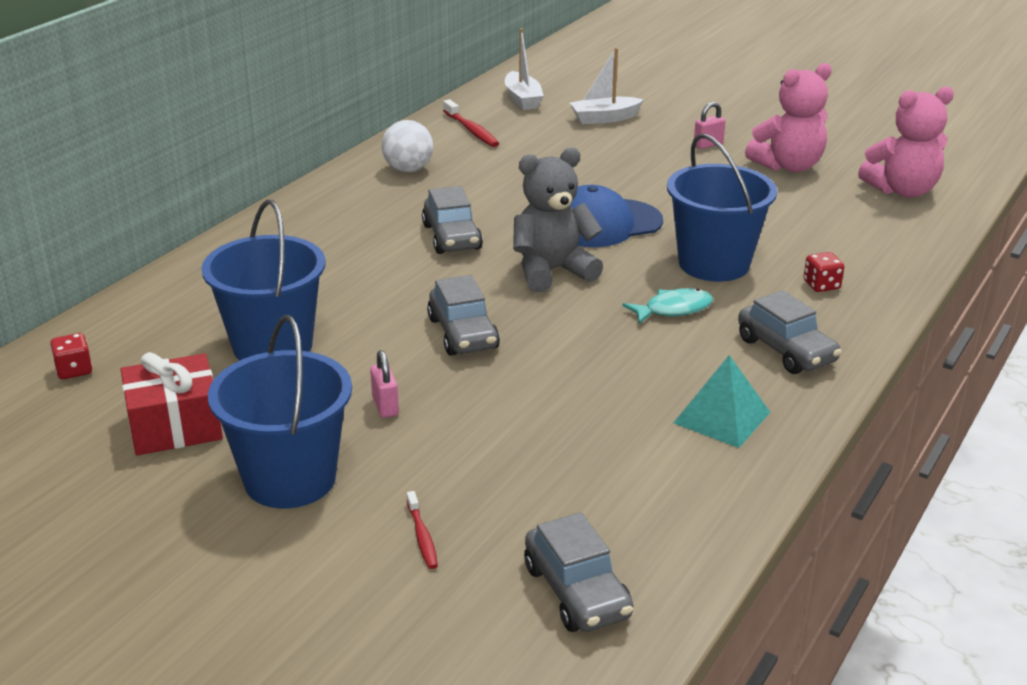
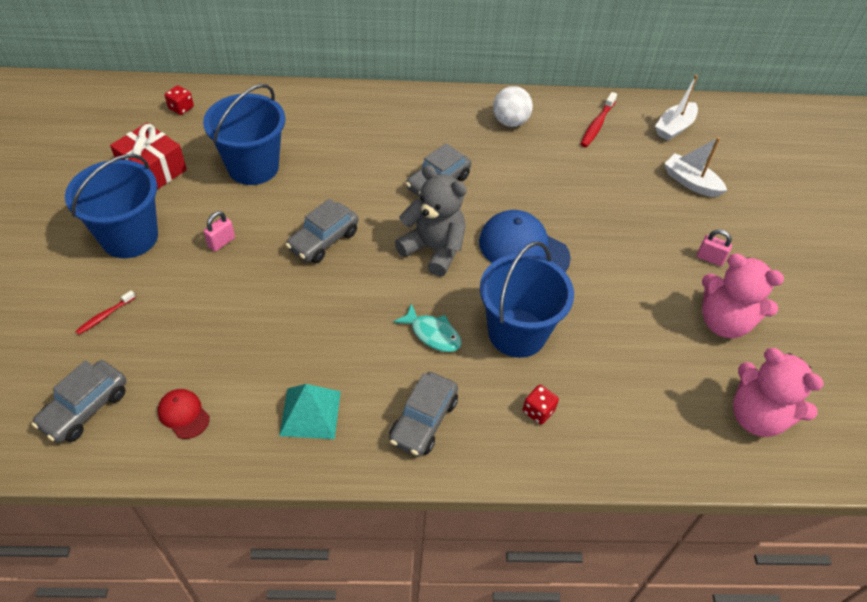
camera: 55 degrees right, 20 degrees up
(652, 510) = (183, 414): none -> red cap

